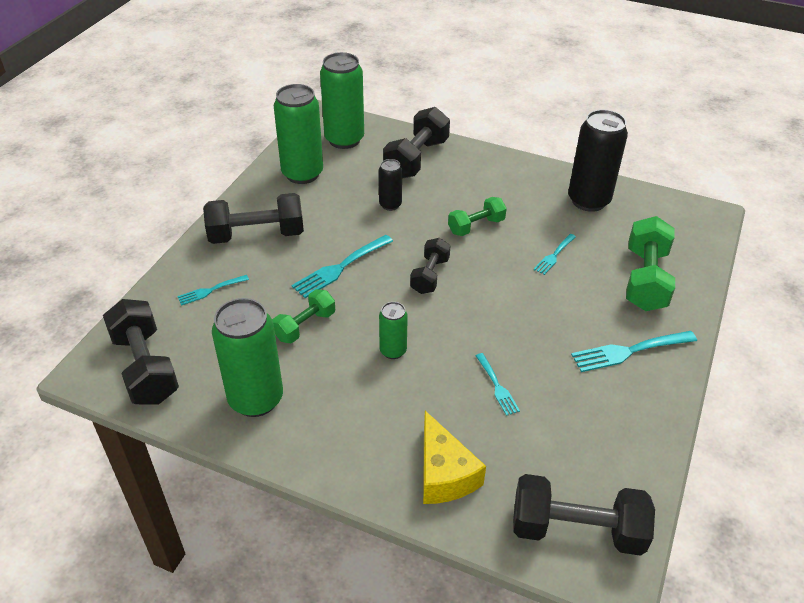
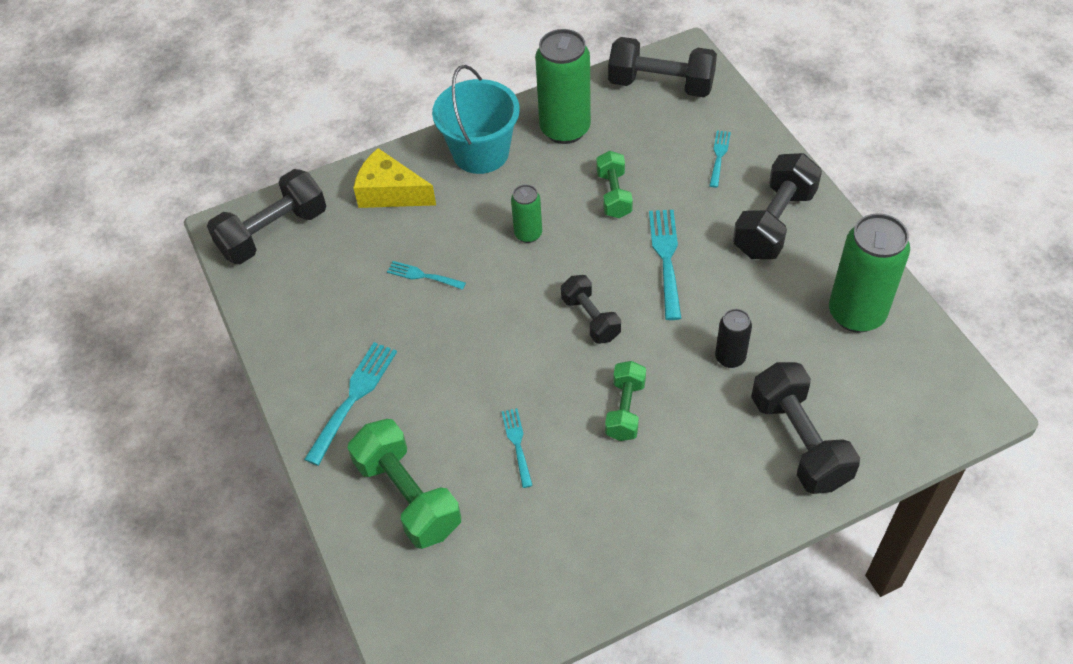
camera: 135 degrees right, 10 degrees up
(336, 440) = (481, 153): none -> turquoise bucket
(344, 139) = (902, 394): green can -> none
(588, 200) = (566, 560): black can -> none

